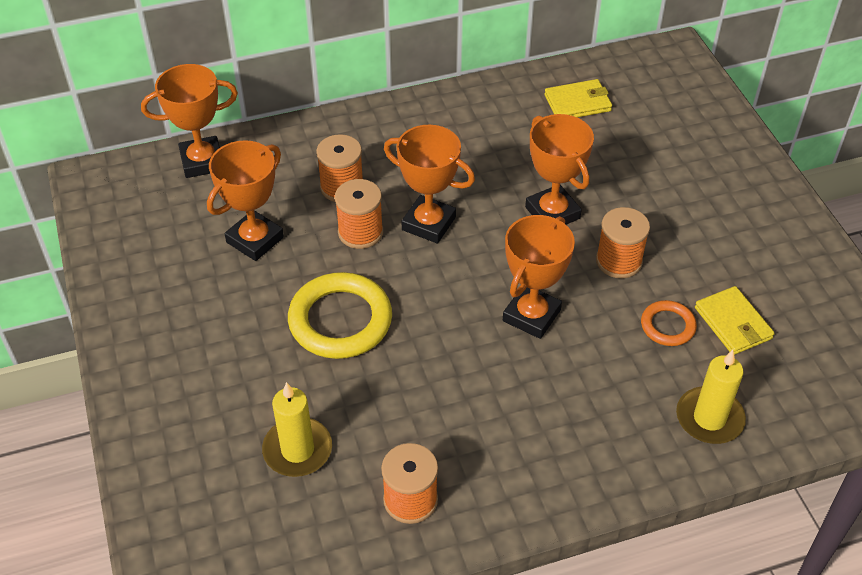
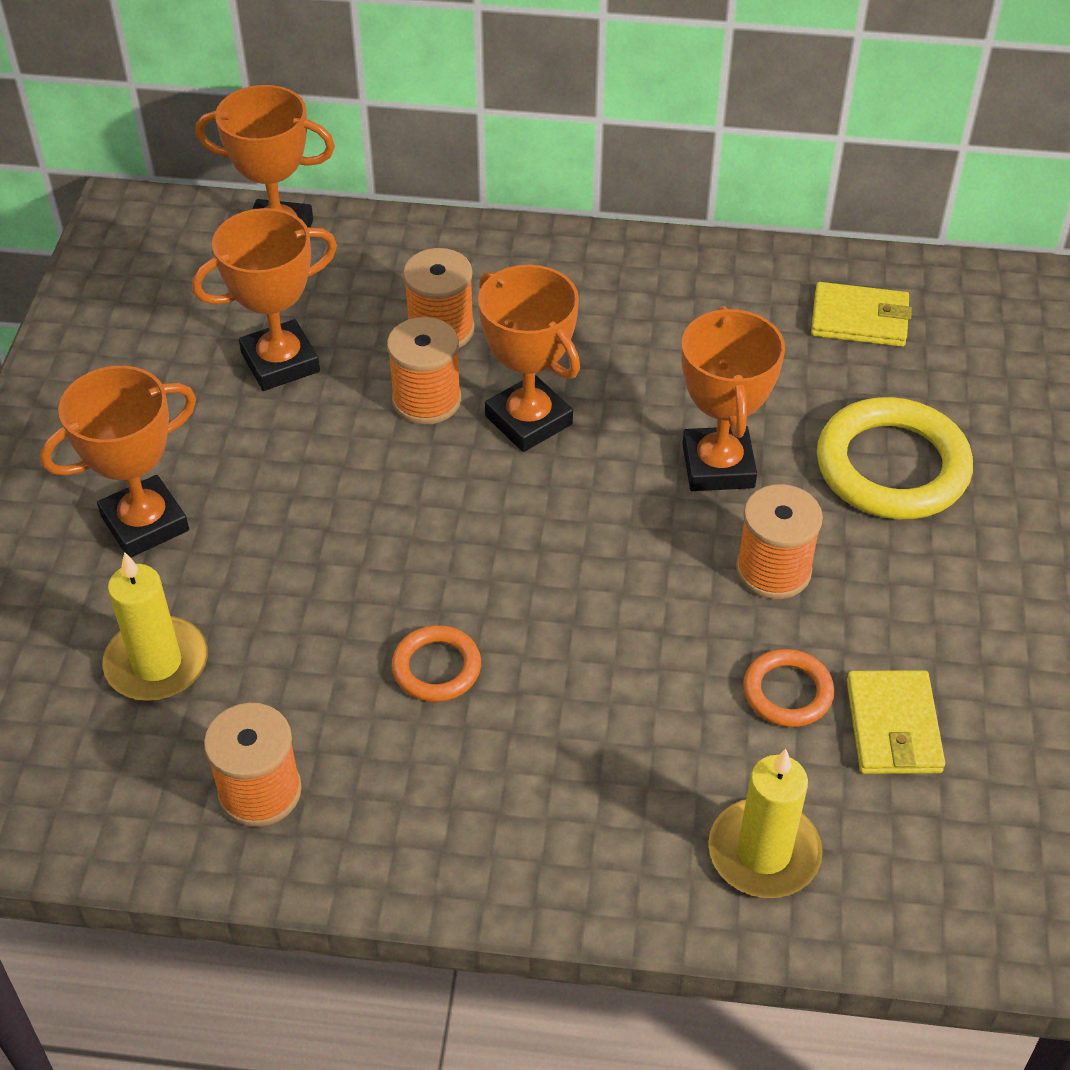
camera: 25 degrees right, 0 degrees up
(340, 320) = (323, 511): yellow ring -> yellow ring (892, 466)
(467, 387) = (436, 668): none -> orange ring
(531, 315) = (592, 602): orange trophy -> orange trophy (145, 523)

